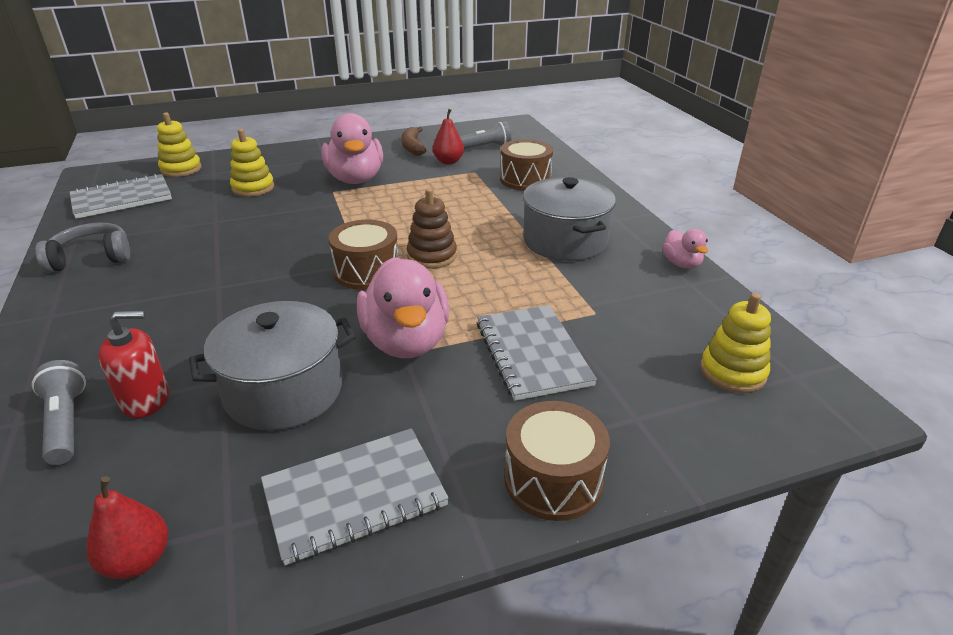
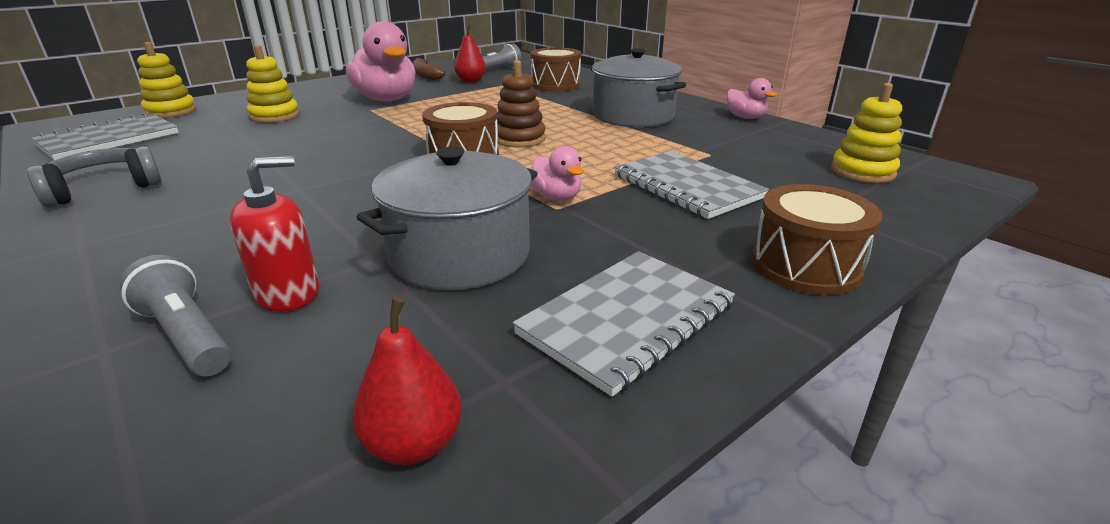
camera: 20 degrees left, 5 degrees down
(406, 341) = (556, 197): pink duck -> pink duck, size x0.49

